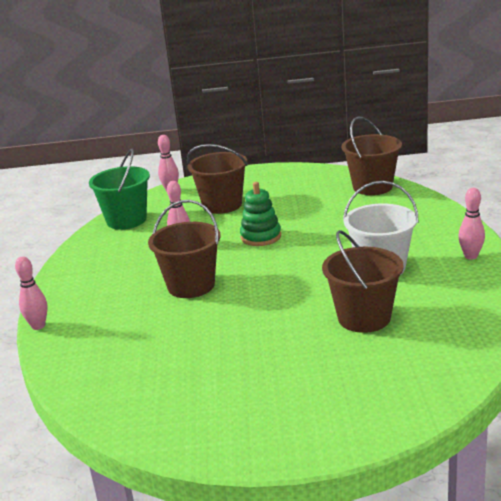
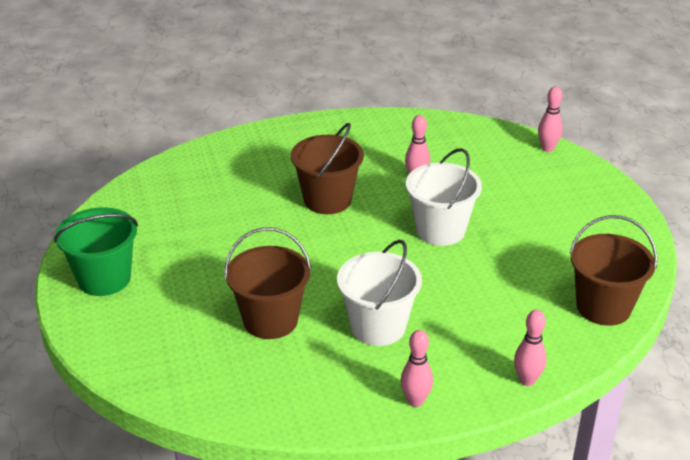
camera: 75 degrees right, 10 degrees up
(38, 326) = (253, 130): pink bowling pin -> pink bowling pin (527, 380)
(126, 220) = (464, 134): green bucket -> green bucket (104, 279)
(222, 205) = (517, 191): brown bucket -> none
(261, 237) = (440, 230): green stacking toy -> white bucket

